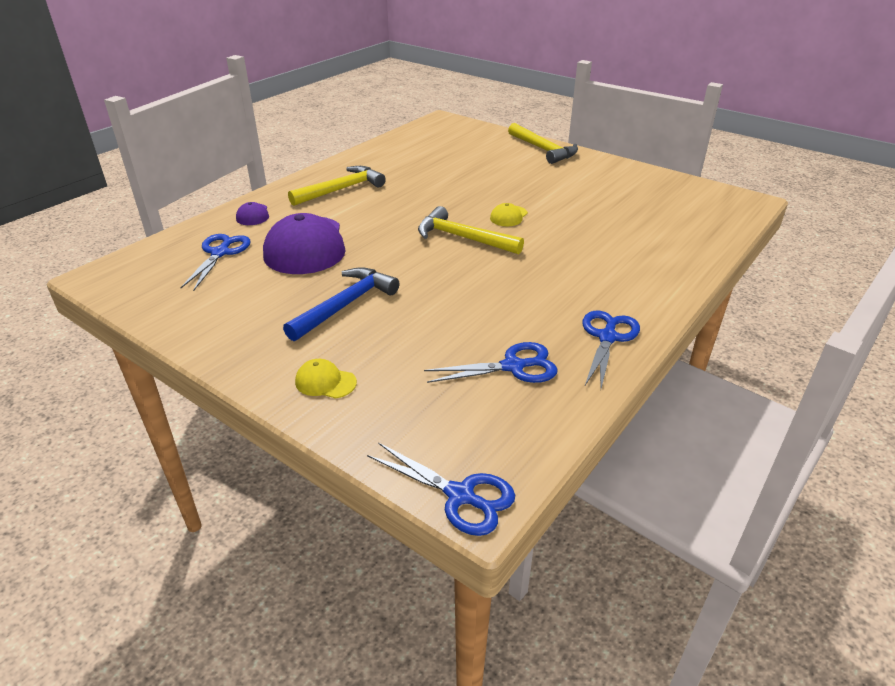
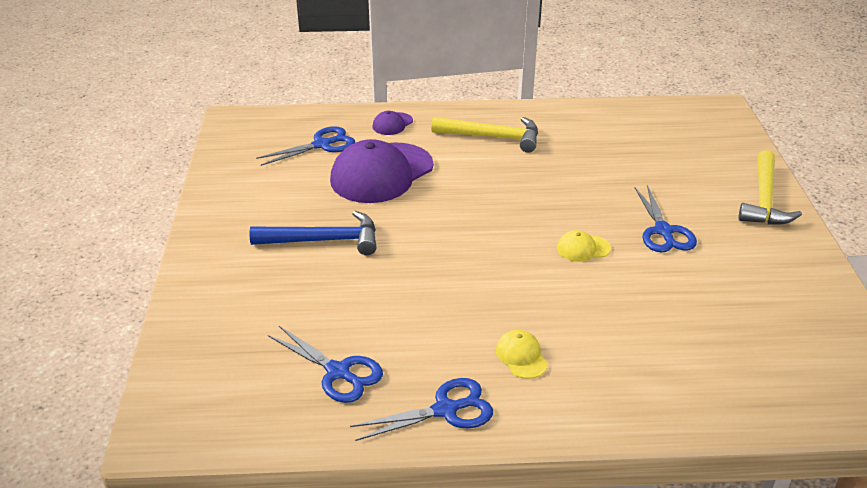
camera: 50 degrees right, 0 degrees up
(325, 382) = (220, 287): yellow cap -> yellow cap (521, 356)
(460, 495) = (157, 421): blue scissors -> blue scissors (663, 231)
(463, 238) = (504, 243): yellow hammer -> none

